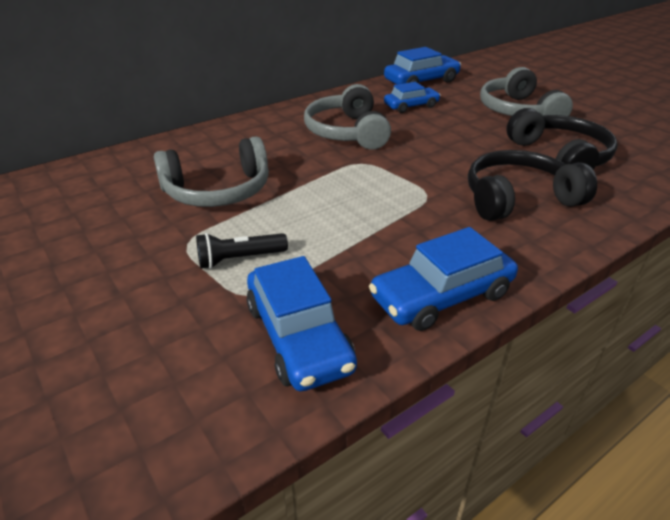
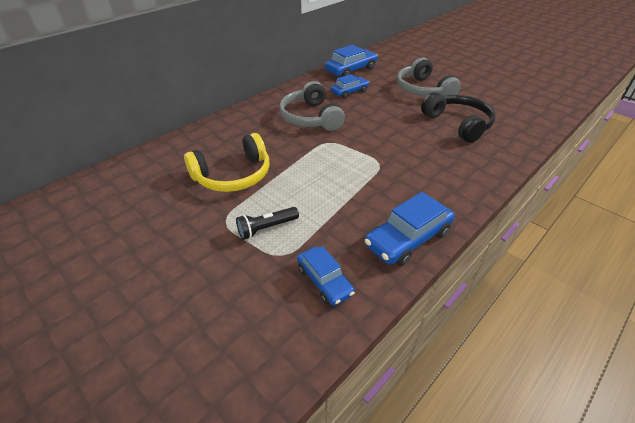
camera: 10 degrees left, 5 degrees up
(218, 191) = (233, 175): grey headphones -> yellow headphones
(298, 336) = (324, 281): blue car -> blue car, size x0.65
(518, 198) = (438, 160): black headphones -> none

